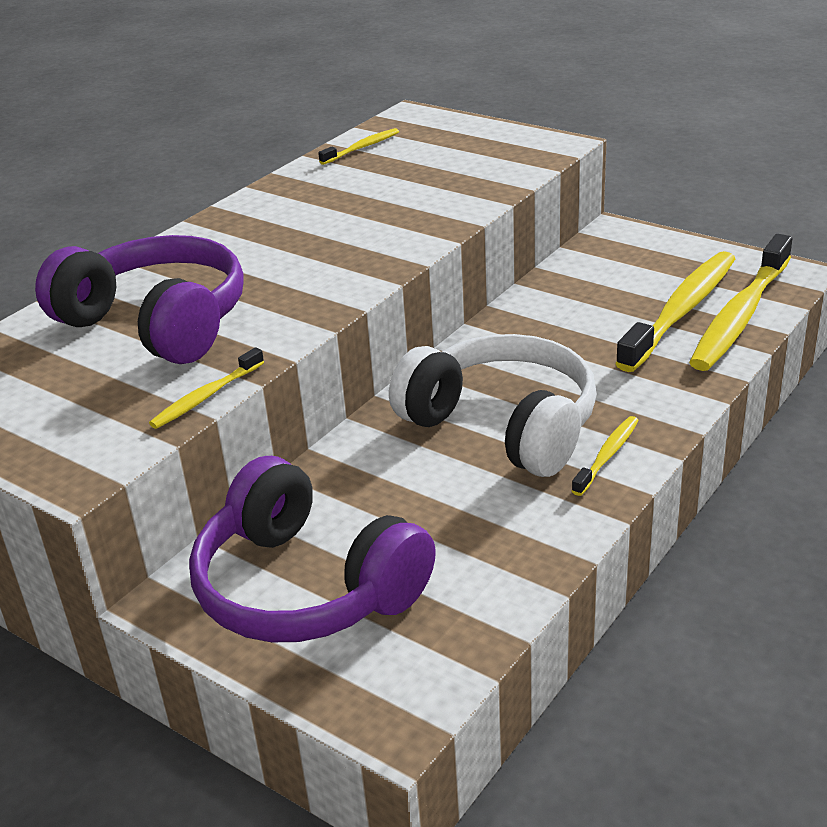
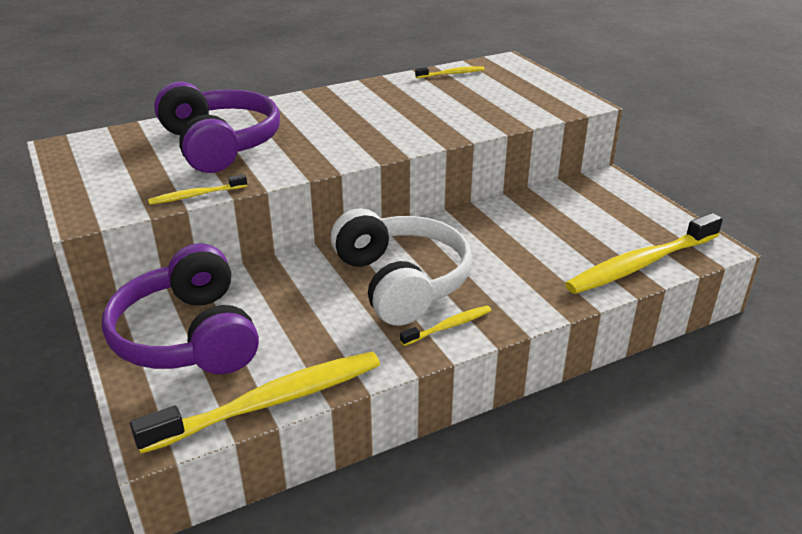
camera: 25 degrees right, 0 degrees up
(681, 311) = (599, 247): yellow toothbrush -> yellow toothbrush (270, 402)

